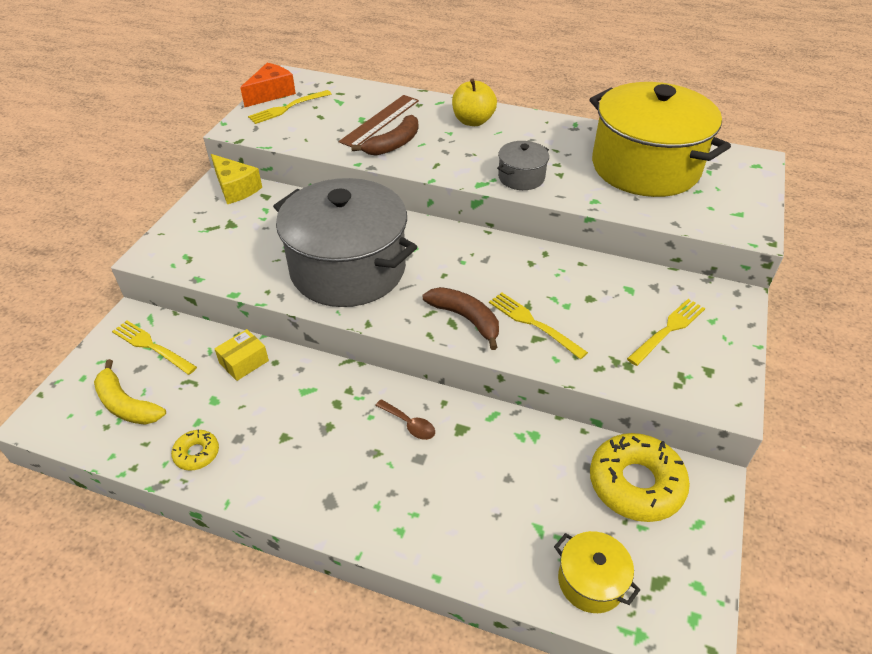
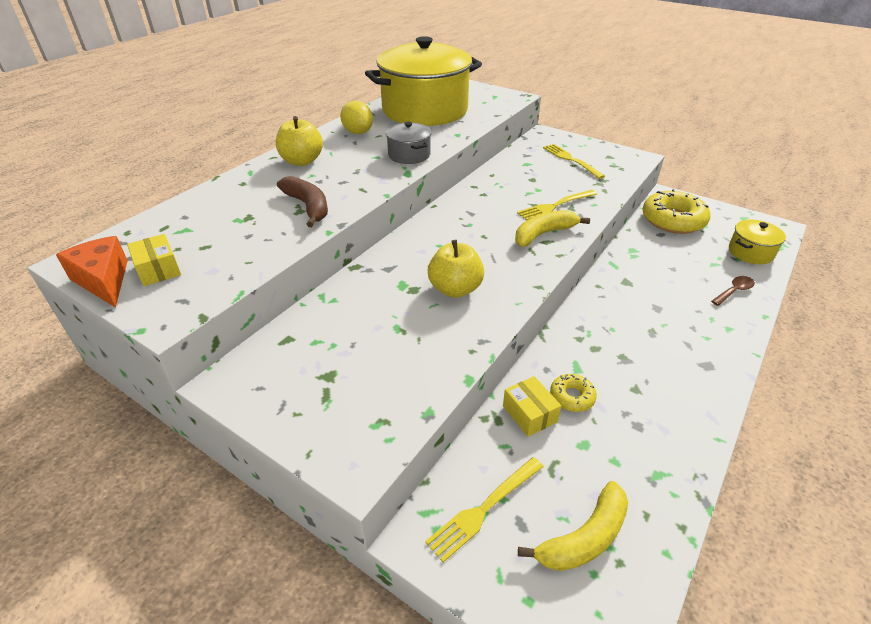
camera: 75 degrees left, 5 degrees down
(197, 453) = (659, 462): yellow donut -> yellow donut (572, 397)
(235, 188) = (250, 366): yellow cheese -> none
(287, 108) = (158, 269): yellow fork -> yellow box
(348, 269) = (455, 289): grey pot -> yellow apple
(380, 121) = (254, 209): brown ruler -> none
(409, 424) = (621, 307): brown spoon -> brown spoon (734, 291)
(466, 319) = (544, 234): brown banana -> yellow banana
(554, 136) = (358, 132): none -> yellow lemon

